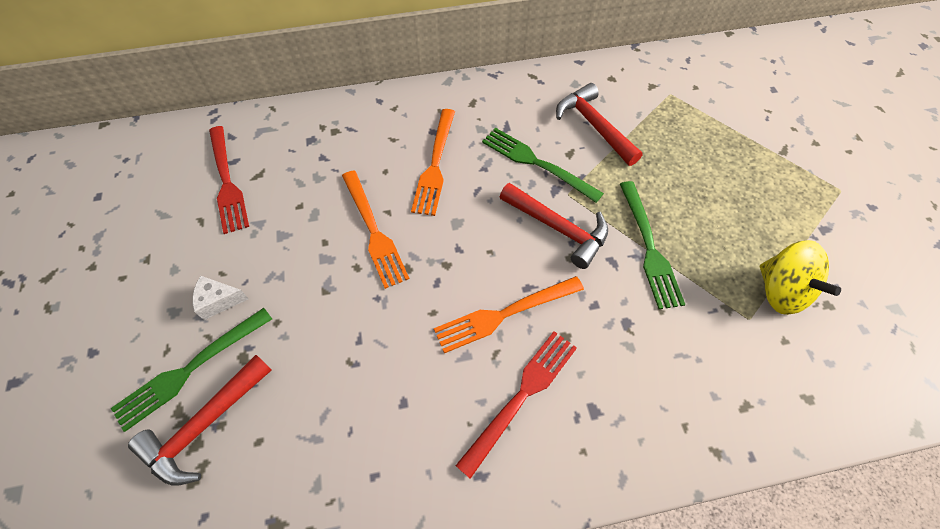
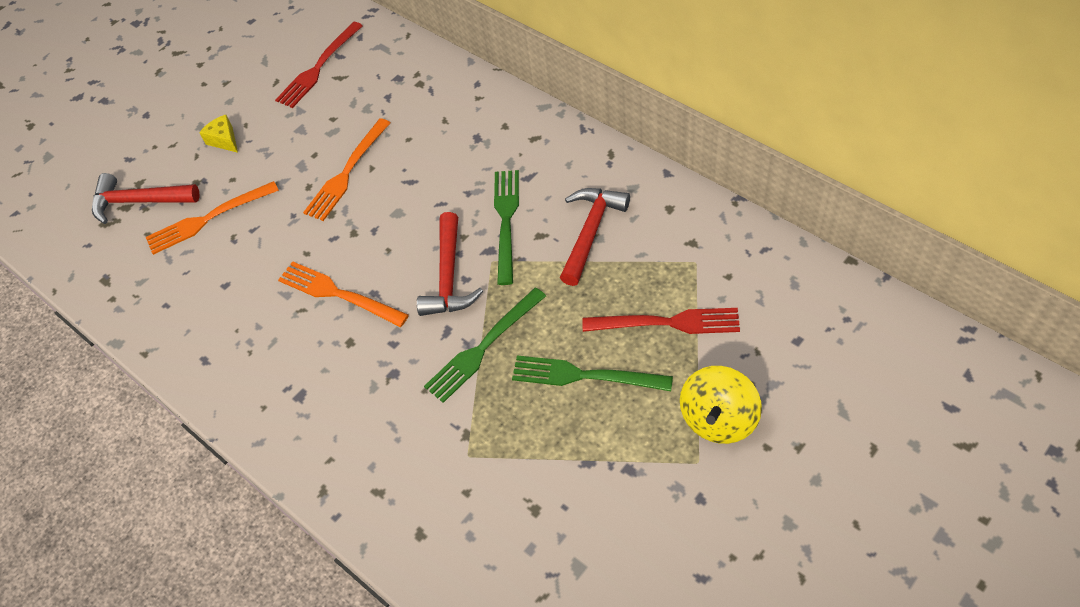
camera: 60 degrees right, 5 degrees down
(189, 370) = (167, 166): green fork -> green fork (583, 376)
(219, 301) = (224, 140): white cheese -> yellow cheese
(435, 165) = (441, 162): orange fork -> orange fork (207, 219)
(522, 395) = (280, 345): red fork -> red fork (668, 322)
(780, 291) = (518, 465): yellow spinning top -> yellow spinning top (718, 419)

